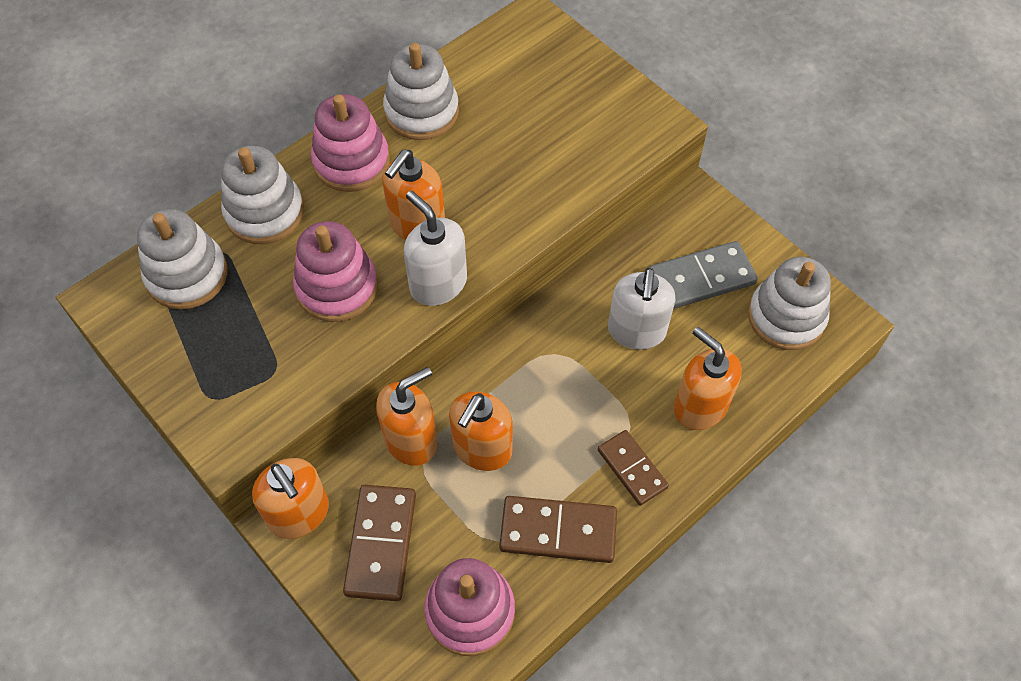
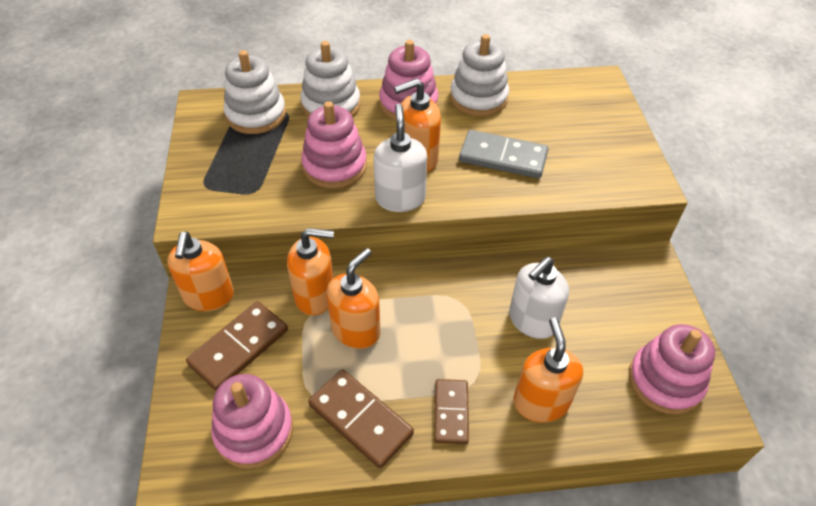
camera: 35 degrees right, 10 degrees down
(482, 448) = (356, 330): orange soap dispenser -> orange soap dispenser turned 150 degrees clockwise
(701, 279) = (612, 314): grey domino -> grey domino (503, 157)
(786, 317) = (665, 381): white stacking toy -> pink stacking toy

